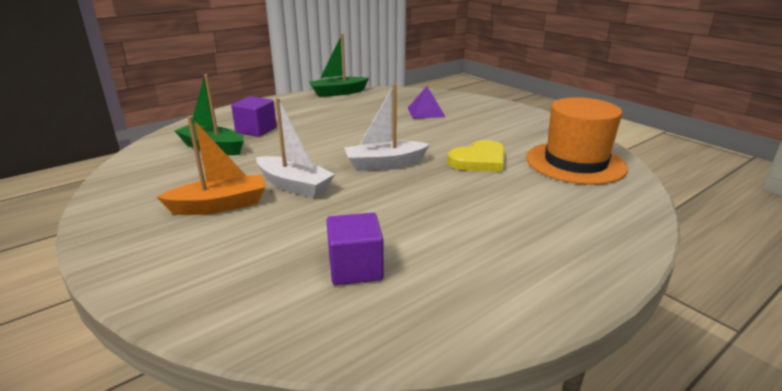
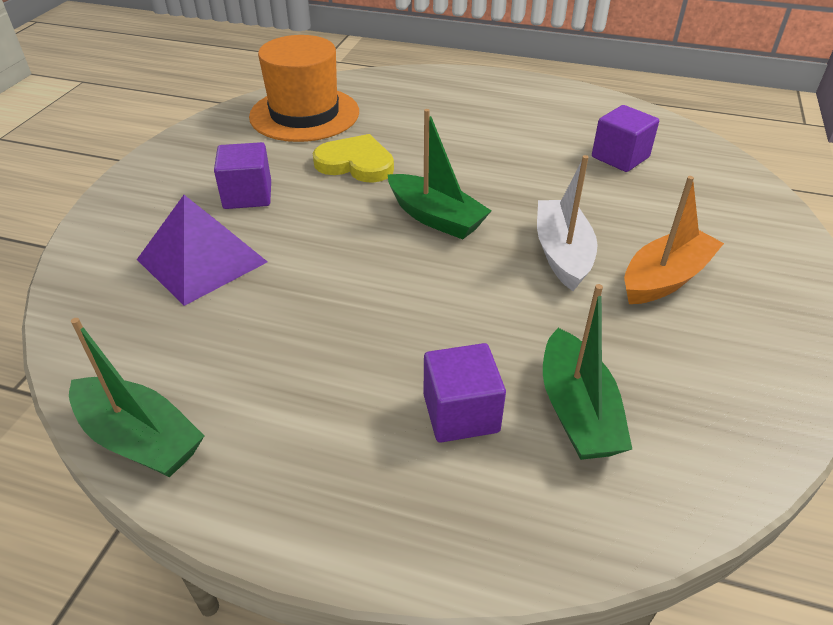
camera: 125 degrees left, 15 degrees up
(220, 205) = (665, 278): orange boat -> orange boat turned 105 degrees clockwise
(385, 164) = (436, 217): white boat -> green boat
(426, 112) = (202, 260): purple pyramid -> purple pyramid, size x1.52
(474, 128) = (247, 195): none -> purple cube

